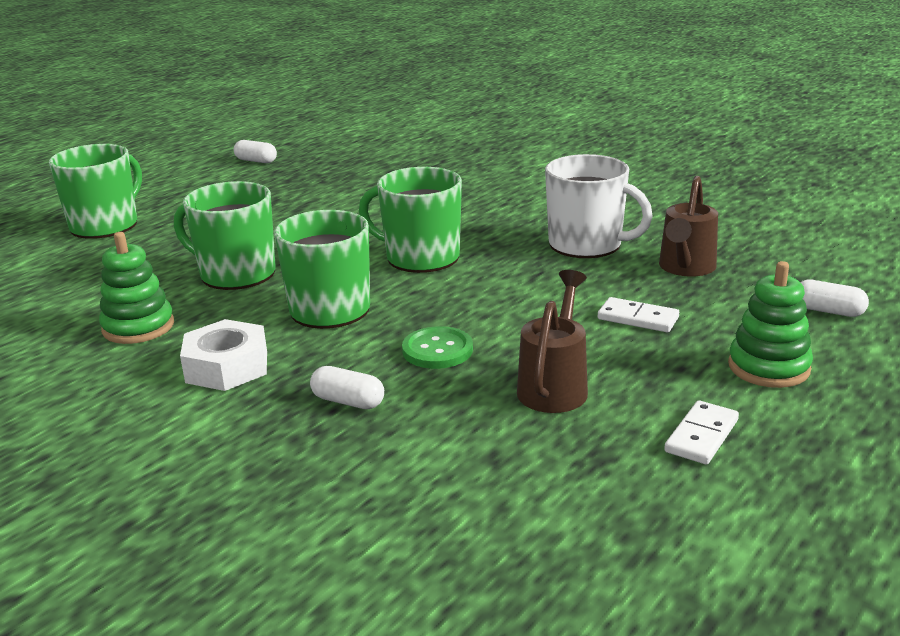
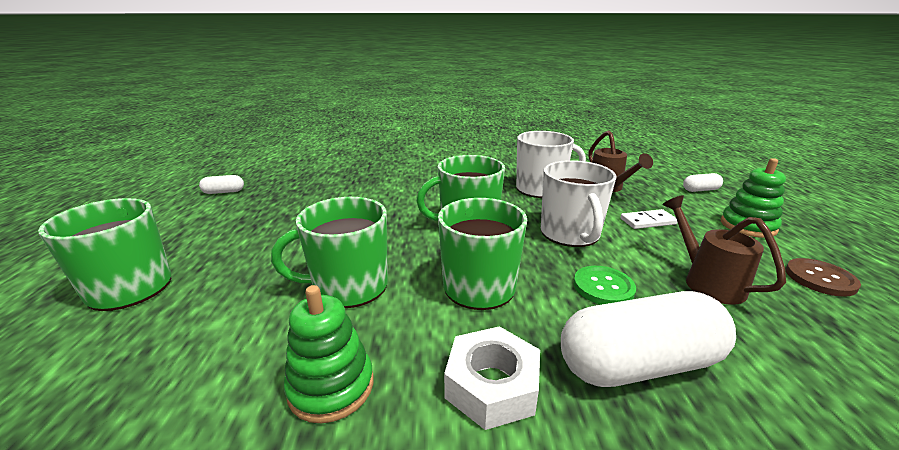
camera: 40 degrees left, 0 degrees up
(348, 401) = (638, 364): white capsule -> white capsule, size x2.22
(510, 299) = (570, 234): none -> white mug
(702, 436) = (820, 278): white domino -> brown button

